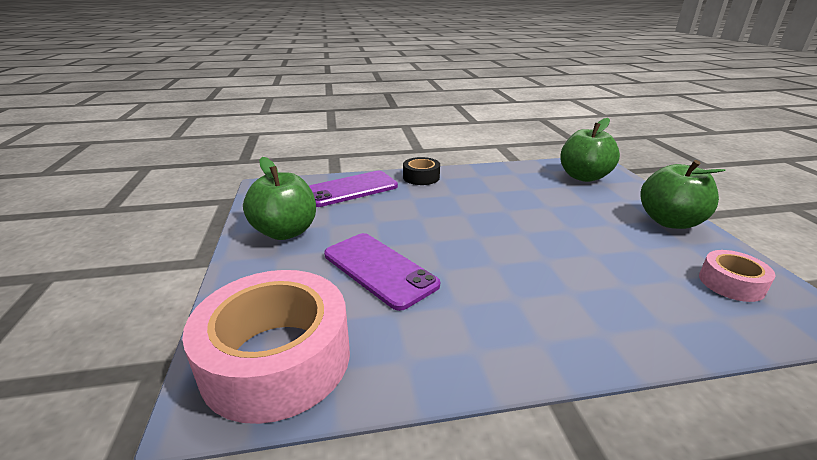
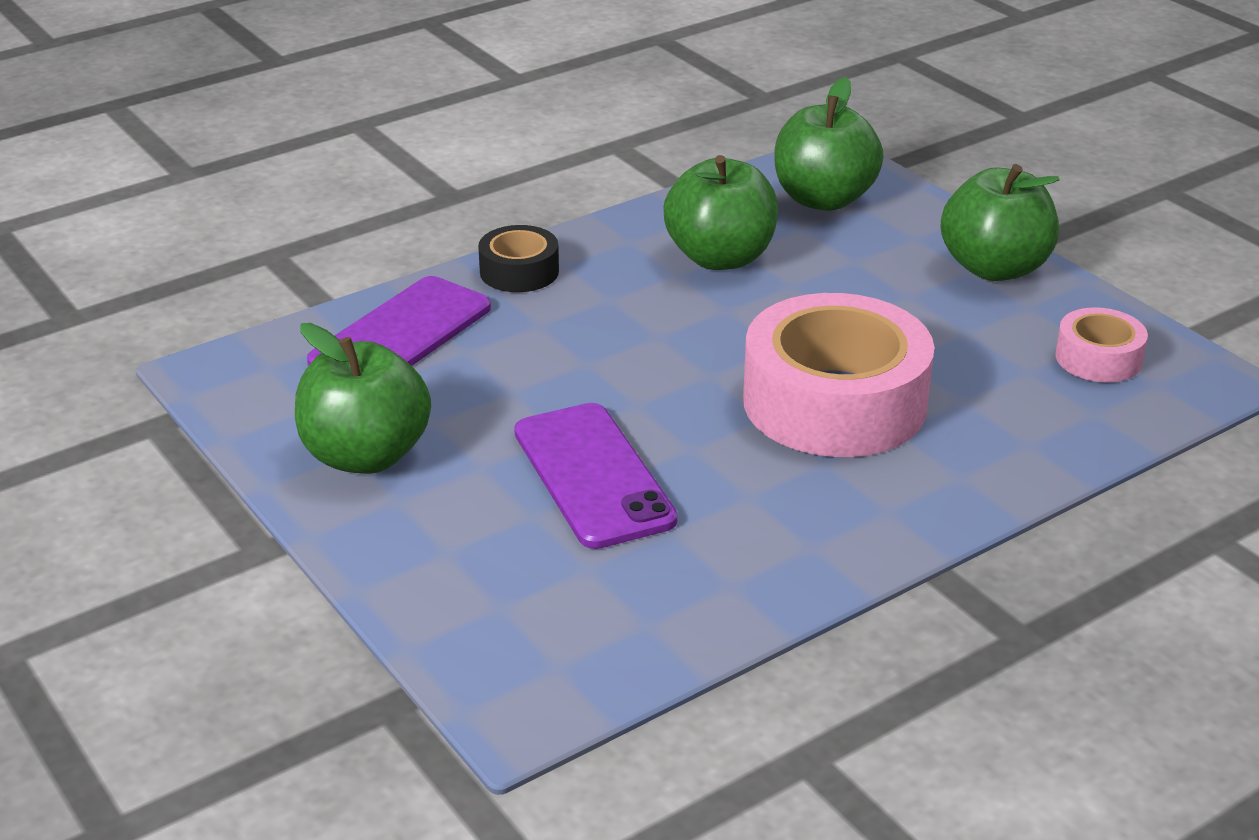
camera: 25 degrees left, 5 degrees up
(277, 359) = (558, 637): pink tape -> pink tape (834, 402)
(379, 269) = (593, 476): purple phone -> purple phone turned 45 degrees clockwise
(517, 189) = (720, 258): none -> green apple

